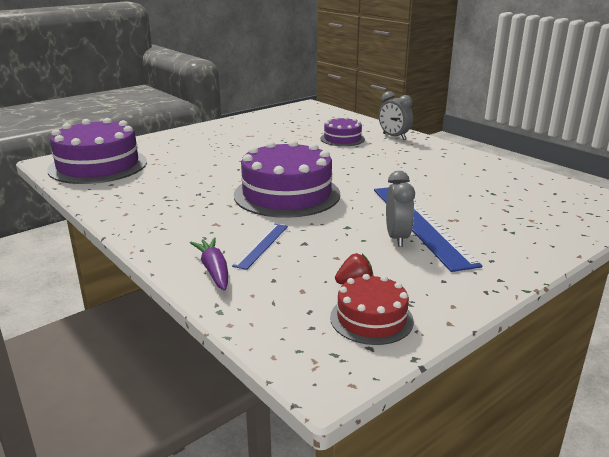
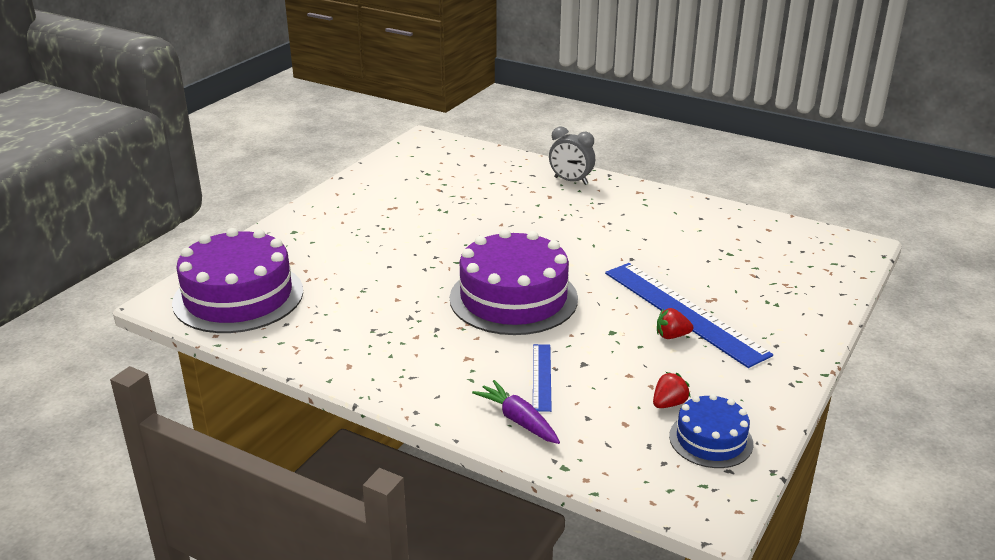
camera: 20 degrees left, 5 degrees up
(342, 139) = (512, 195): purple cake -> none
(371, 319) = (711, 440): red cake -> blue cake
(397, 238) = (672, 336): grey clock -> red strawberry

